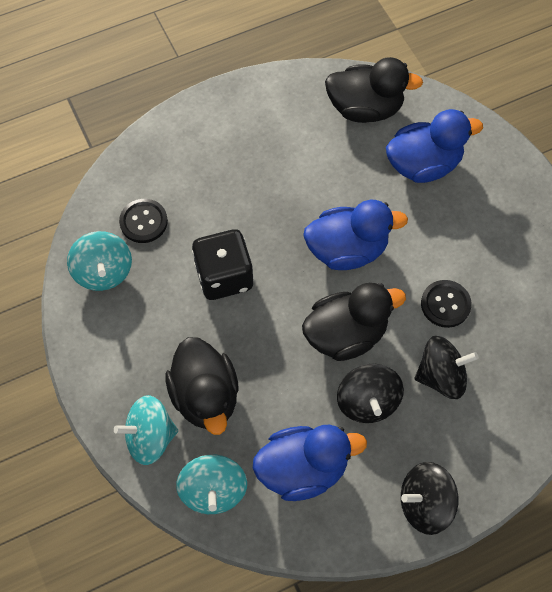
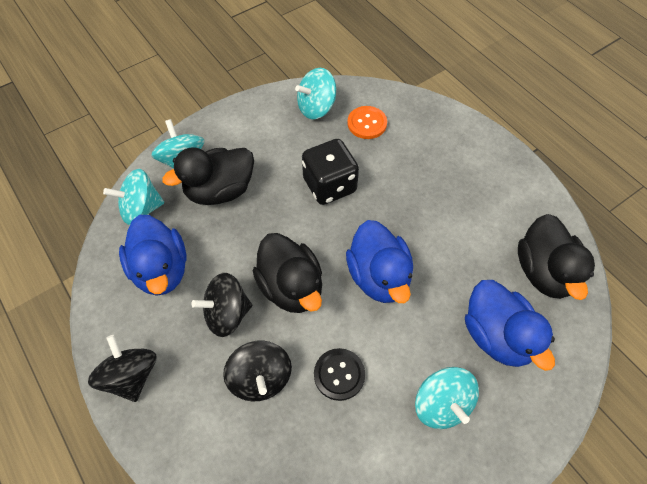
camera: 80 degrees right, 5 degrees down
(143, 222) = (367, 123): black button -> orange button
(481, 225) = (441, 404): none -> turquoise spinning top

